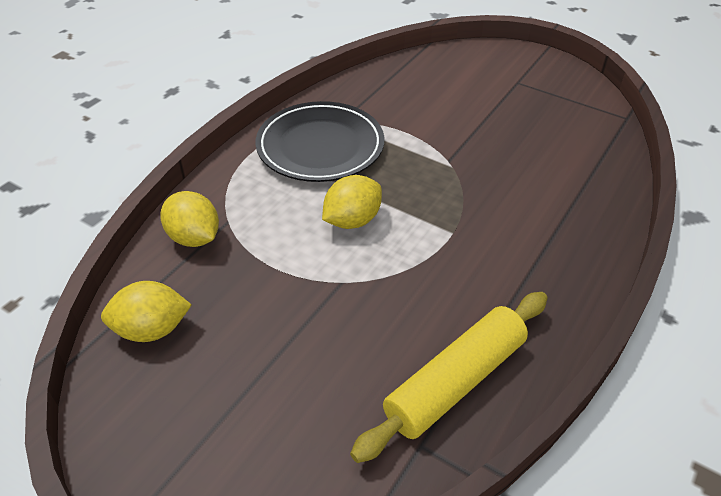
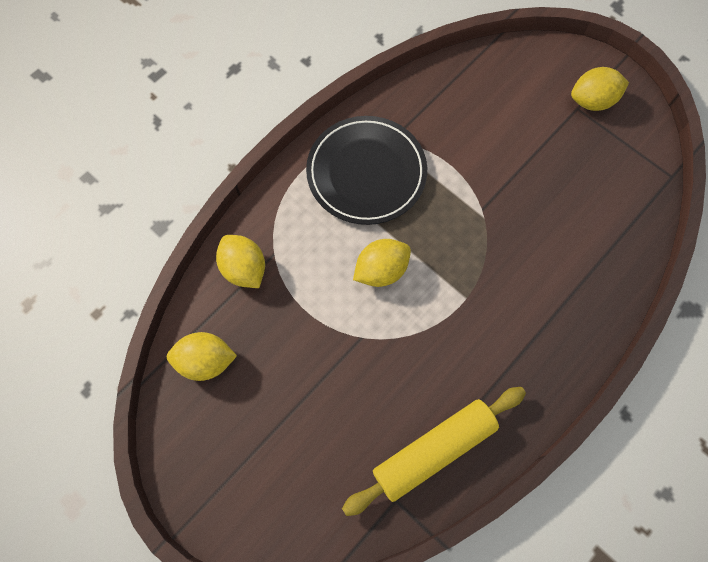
camera: 10 degrees right, 25 degrees up
(529, 76) = (592, 101): none -> yellow lemon

